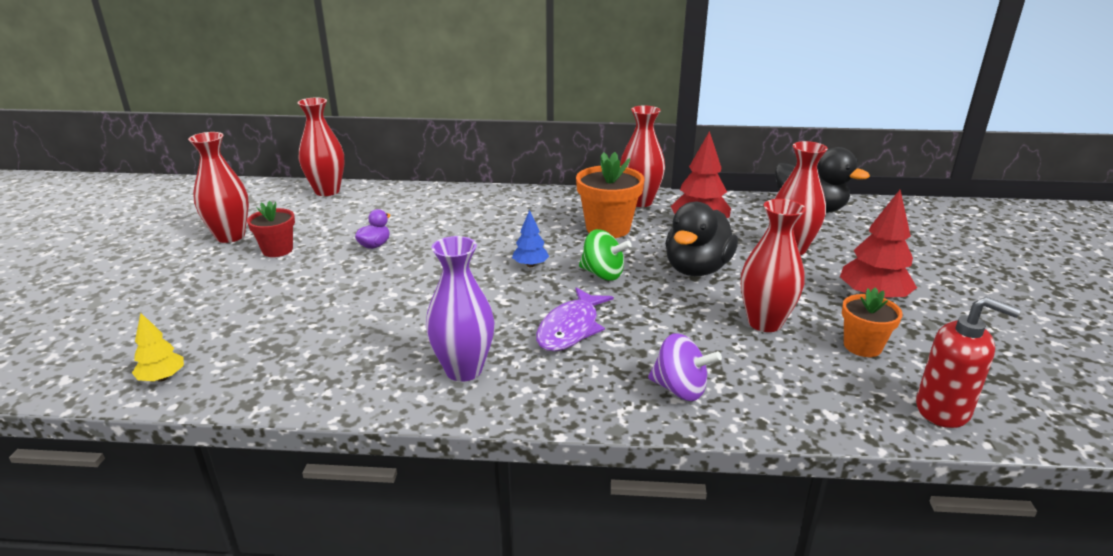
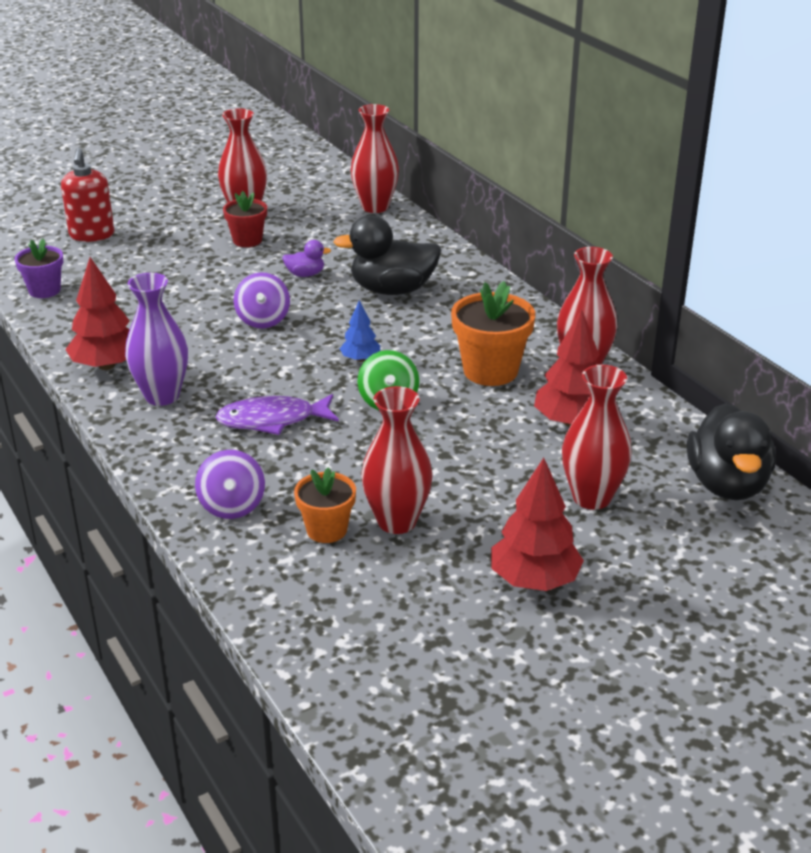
camera: 55 degrees right, 5 degrees up
(162, 378) = (44, 290): yellow tree -> purple flower pot
(366, 384) = (106, 365): none -> red tree
(414, 284) = (263, 320): none -> purple spinning top
(697, 269) = (464, 451): black duck -> black duck (392, 290)
(862, 346) = (414, 593): orange flower pot -> orange flower pot (326, 530)
(943, 410) = (340, 667): red soap dispenser -> red soap dispenser (92, 235)

